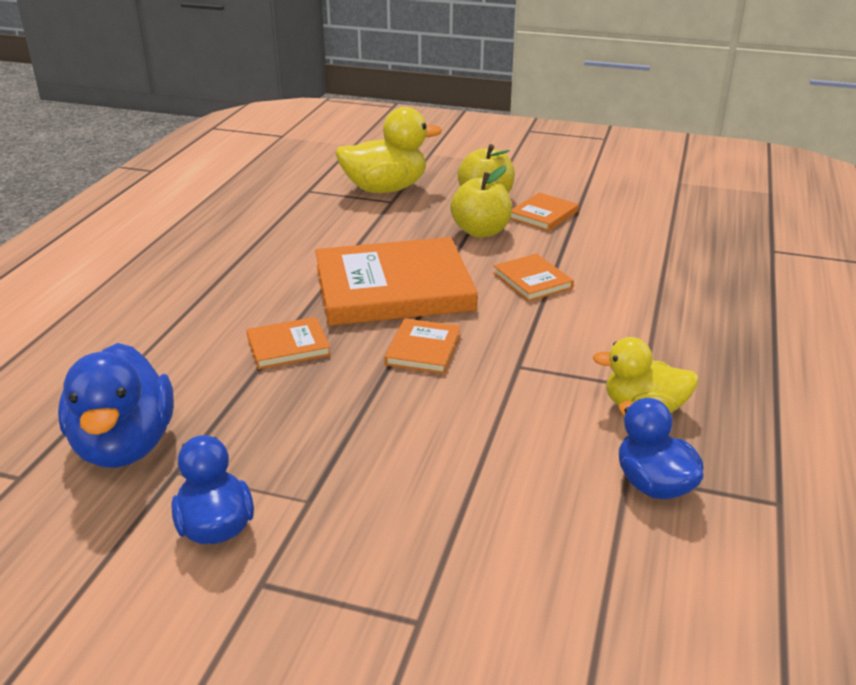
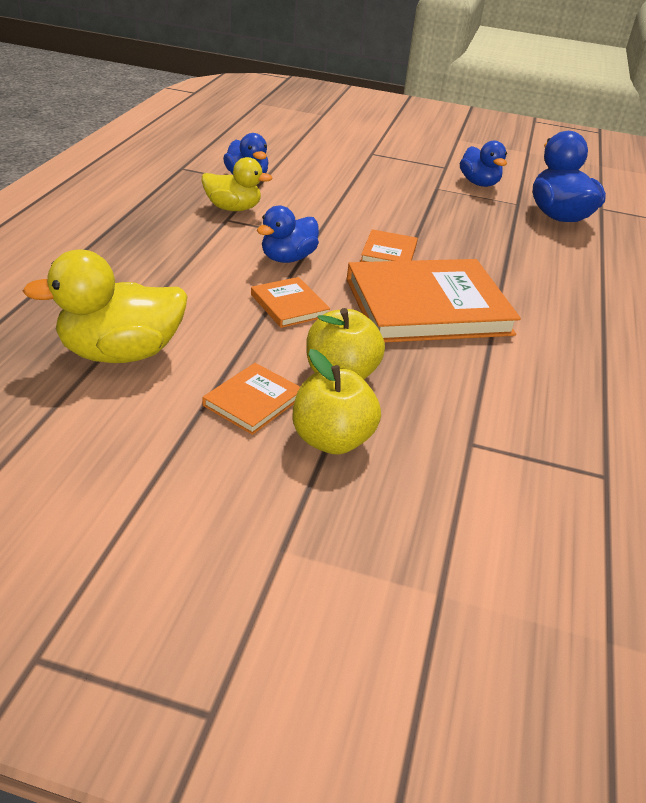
camera: 175 degrees right, 5 degrees up
(288, 346) = (496, 262): orange book -> none
(385, 189) = (489, 473): yellow duck -> yellow duck (120, 353)
(546, 332) = (287, 258): none -> blue duck

